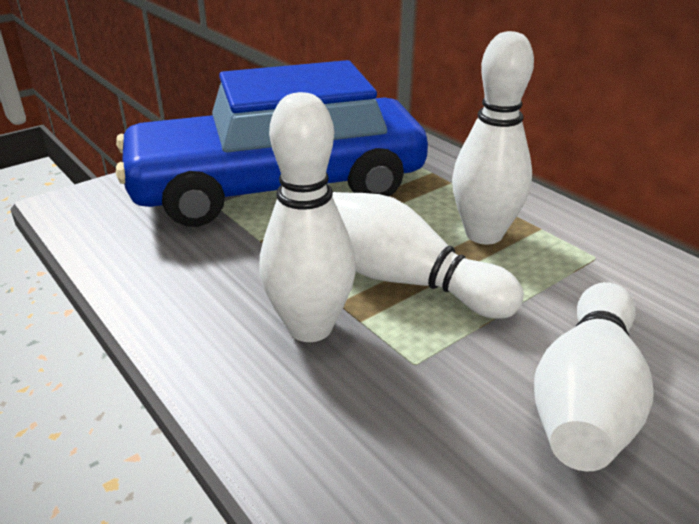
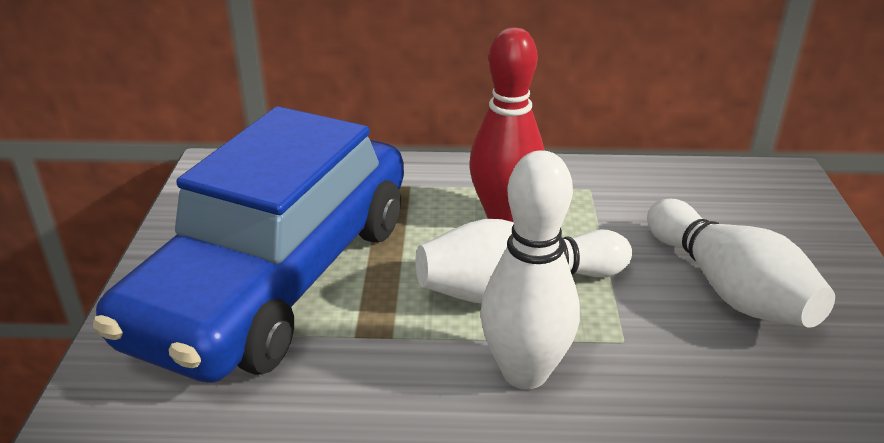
camera: 50 degrees left, 0 degrees up
(484, 234) = (504, 216): white bowling pin -> red bowling pin

